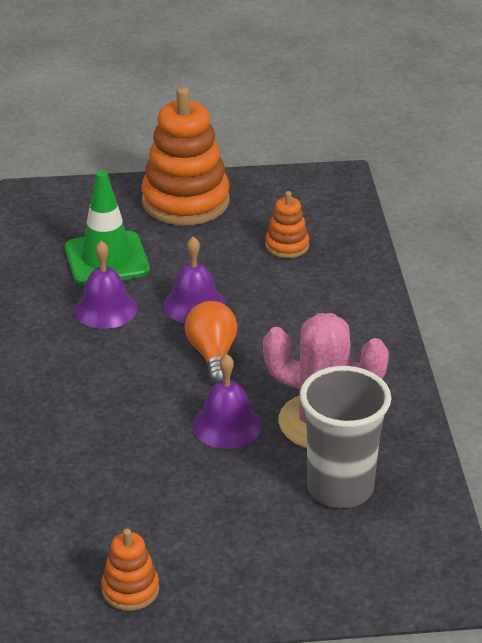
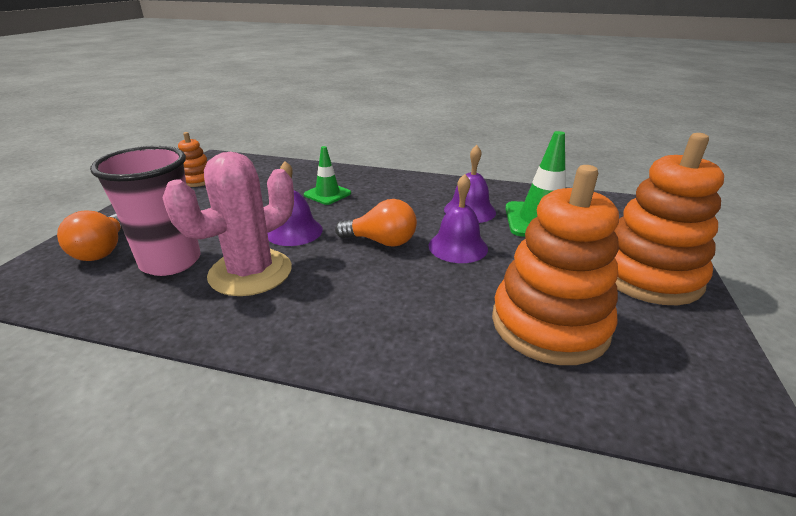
camera: 110 degrees right, 5 degrees down
(114, 433) = (327, 194): none -> green traffic cone
(287, 246) = (549, 324): orange stacking toy -> orange stacking toy, size x2.08
(340, 488) = (171, 262): grey cup -> pink cup
(355, 557) = (103, 250): none -> orange light bulb

